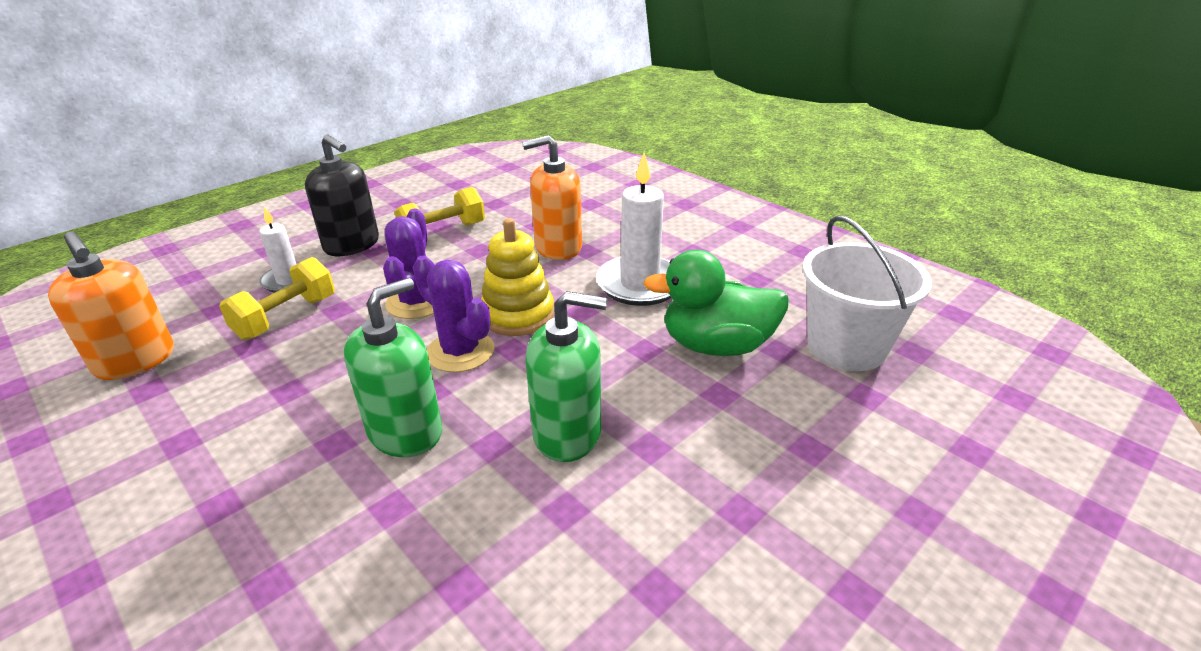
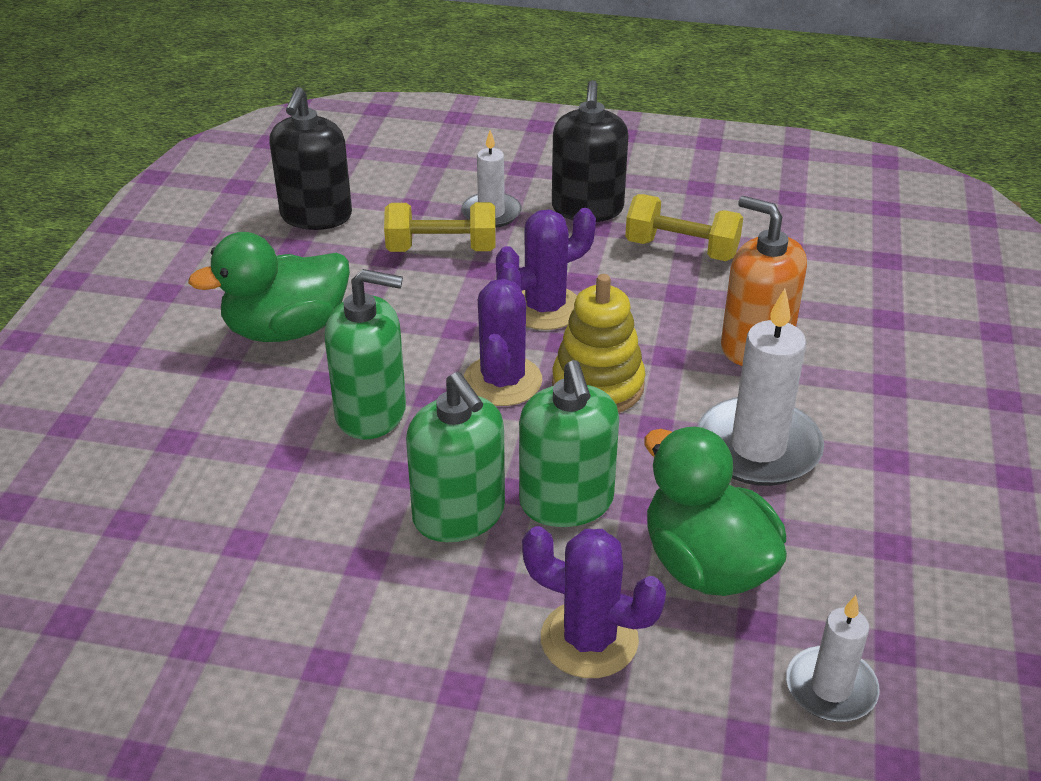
camera: 55 degrees right, 5 degrees up
(135, 361) = (316, 216): orange soap dispenser -> black soap dispenser
(239, 439) = (286, 329): none -> green duck
(608, 376) = (566, 502): none -> green soap dispenser
(741, 424) = (589, 639): none -> purple cactus
(846, 347) = (831, 688): white bucket -> white candle

